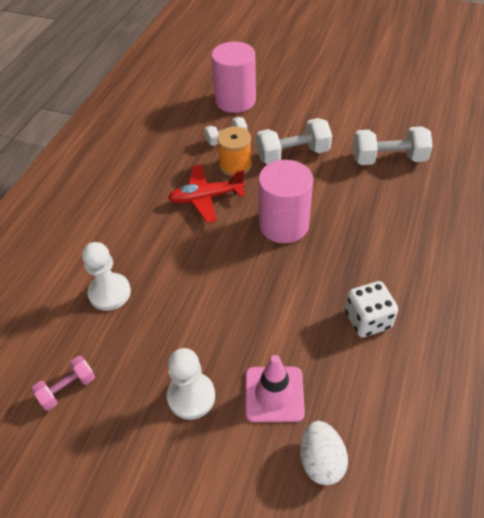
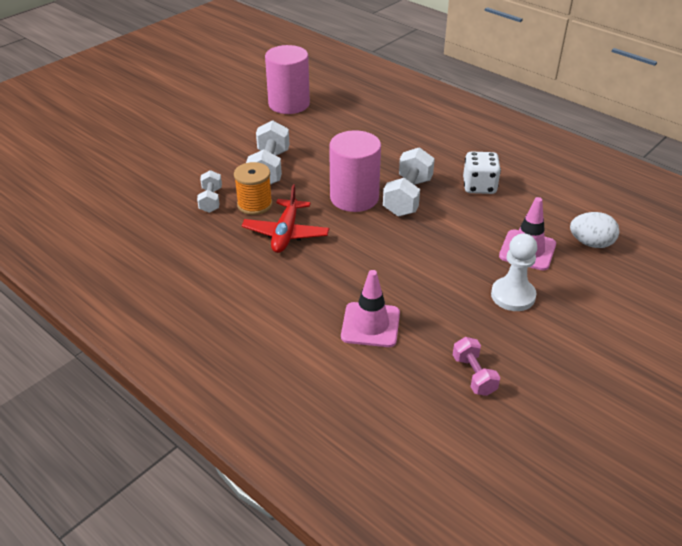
camera: 70 degrees left, 10 degrees down
(110, 293) = (370, 325): white pawn -> pink traffic cone
(235, 100) = (156, 180): pink cylinder -> pink cylinder (289, 104)
(388, 159) = (318, 124): white dumbbell -> white dumbbell (408, 197)

